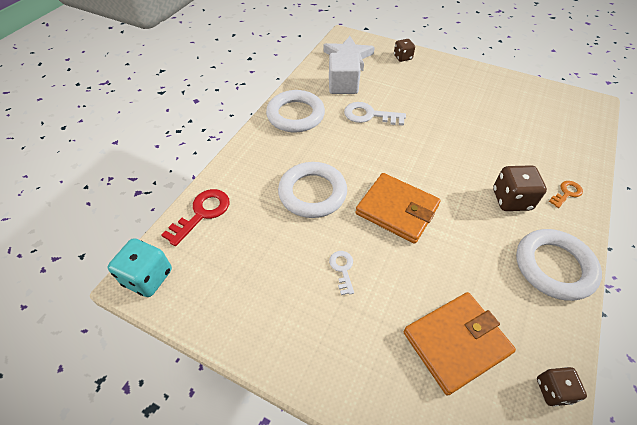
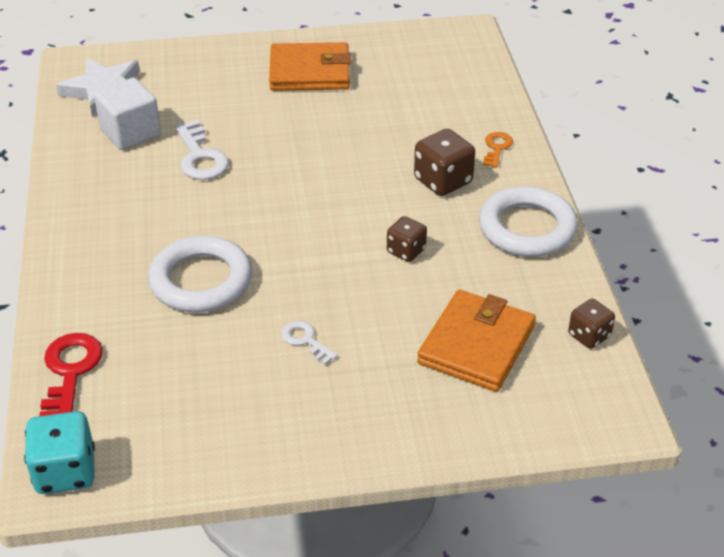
camera: 35 degrees left, 10 degrees down
(295, 115) = (93, 199): white ring -> none
(369, 115) = (200, 157): white key -> white key turned 90 degrees counterclockwise
(397, 210) = (321, 250): orange wallet -> orange wallet (310, 72)
(402, 57) = (186, 61): brown dice -> brown dice (406, 251)

